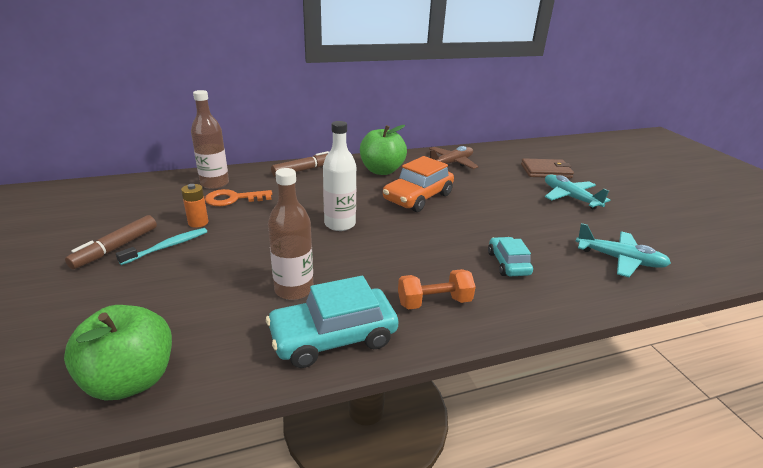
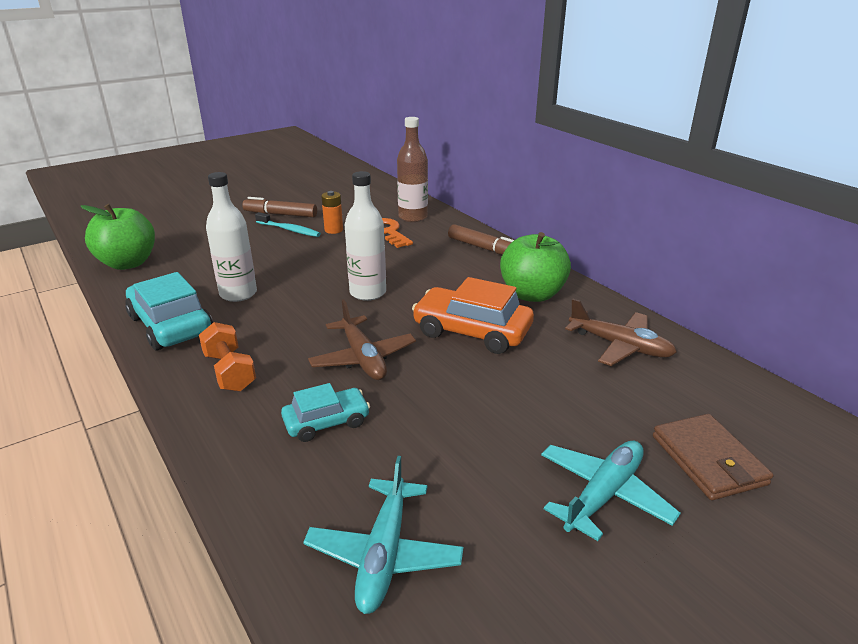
camera: 75 degrees right, 0 degrees up
(294, 289) = (238, 294): brown bottle -> white bottle
(435, 240) = (363, 358): none -> brown plane

